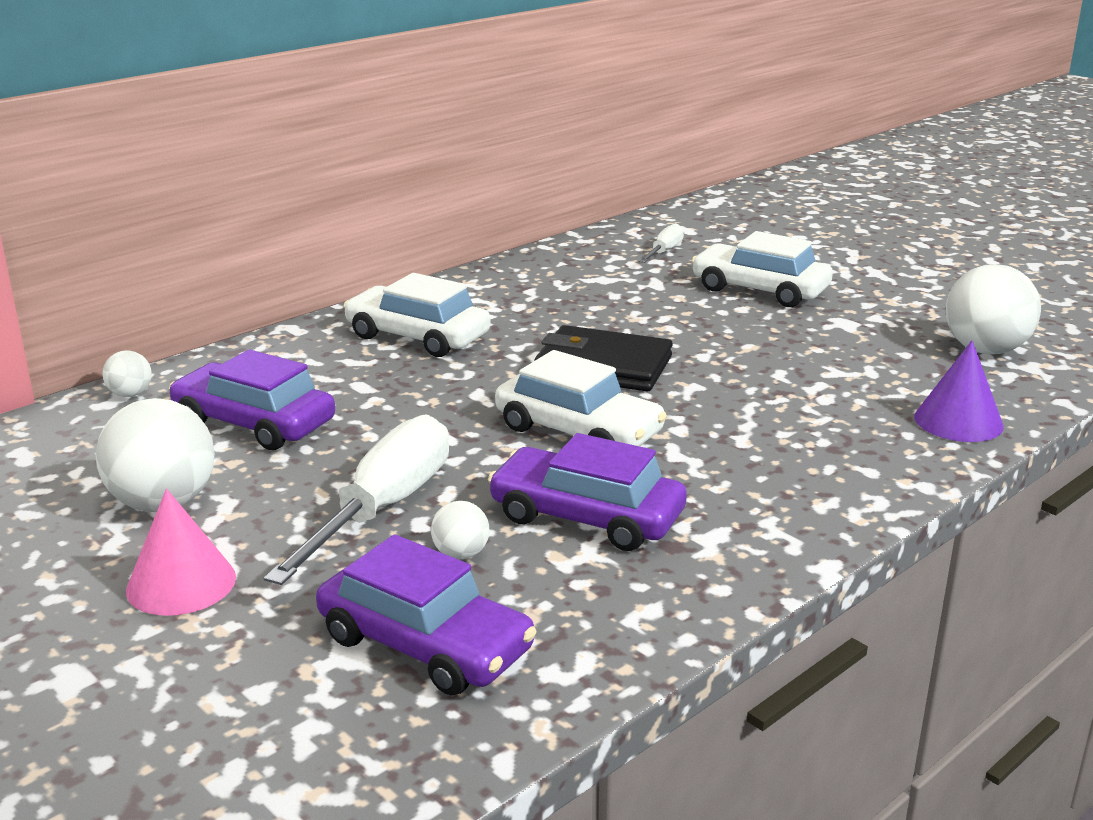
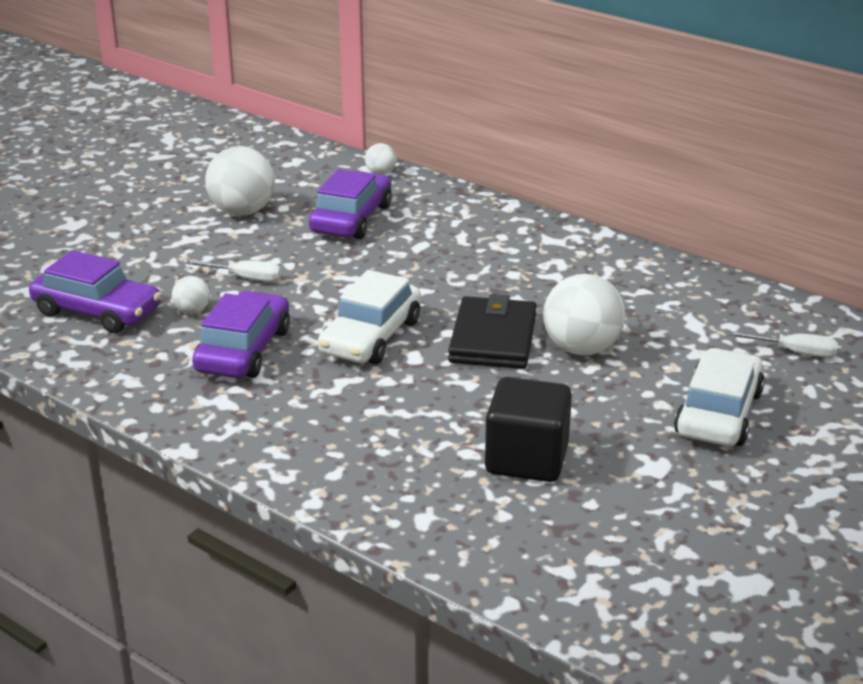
camera: 80 degrees right, 5 degrees up
(181, 583) = (157, 233): pink cone -> none
(383, 508) = (245, 278): white screwdriver -> white screwdriver, size x0.50
(417, 336) = (517, 254): white car -> none
(425, 644) = (97, 311): purple car -> purple car turned 90 degrees counterclockwise
(836, 372) = (527, 459): none -> black cube
(958, 421) = (442, 528): purple cone -> none
(985, 350) = (623, 559): white ball -> white ball (581, 349)

